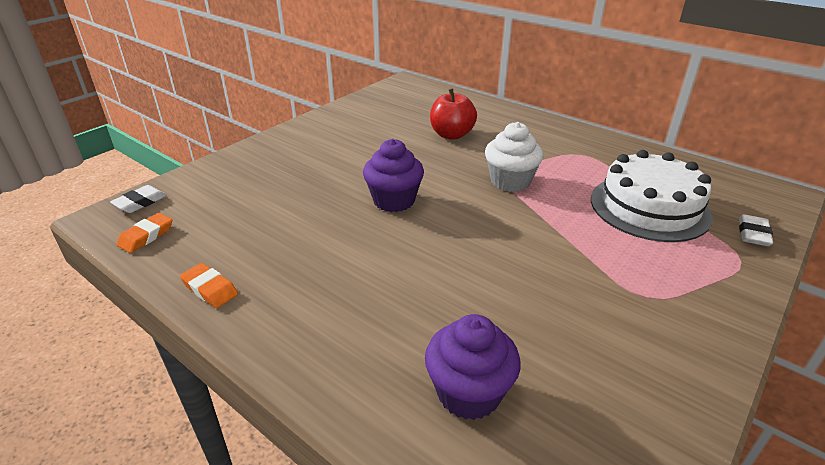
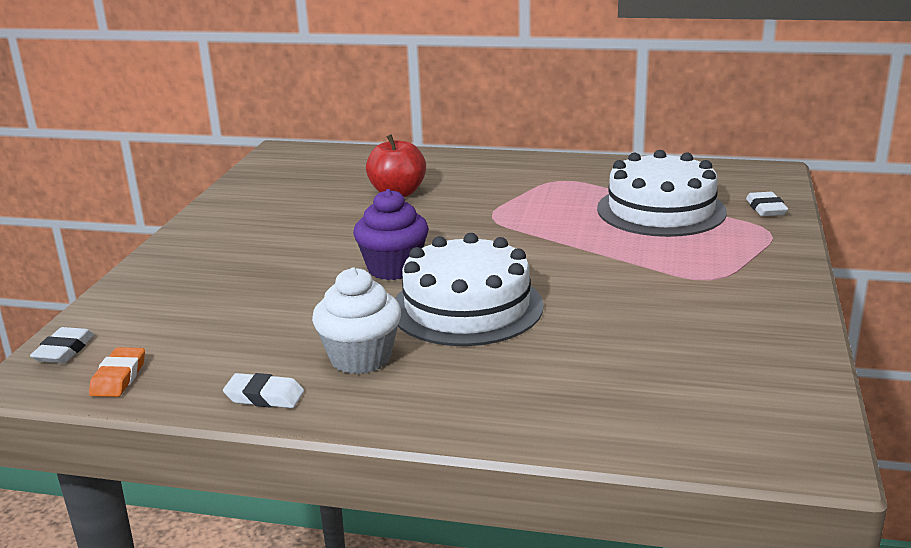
camera: 25 degrees left, 10 degrees down
(210, 289) = (264, 396): orange eraser -> white eraser
(416, 255) = (467, 307): none -> white cake
(469, 393) = (616, 388): purple cupcake -> none
(510, 181) = (505, 221): white cupcake -> white cupcake (360, 358)

